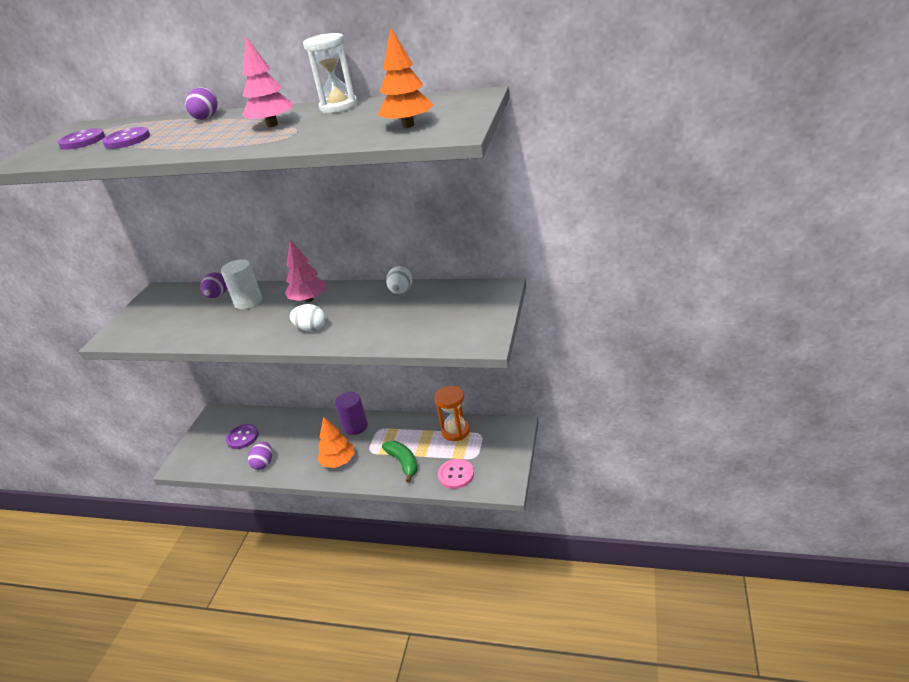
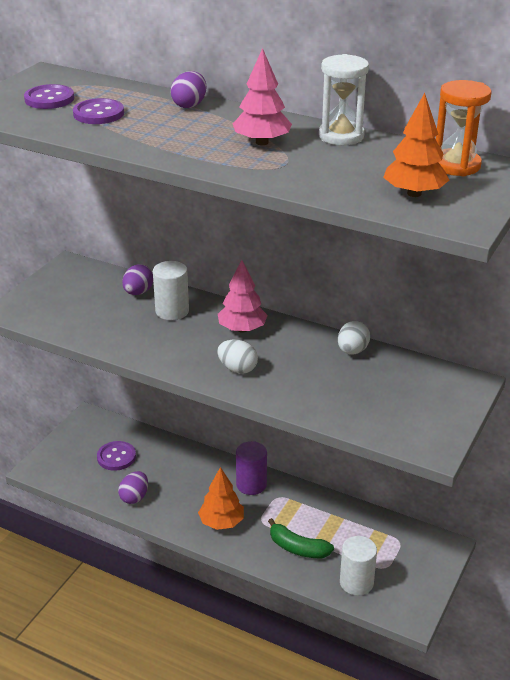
camera: 10 degrees right, 0 degrees up
(403, 463) = (297, 548): green banana -> green banana turned 135 degrees clockwise
(455, 431) = (370, 528): orange hourglass -> orange hourglass (456, 165)
(456, 475) = (356, 582): pink button -> white cylinder

